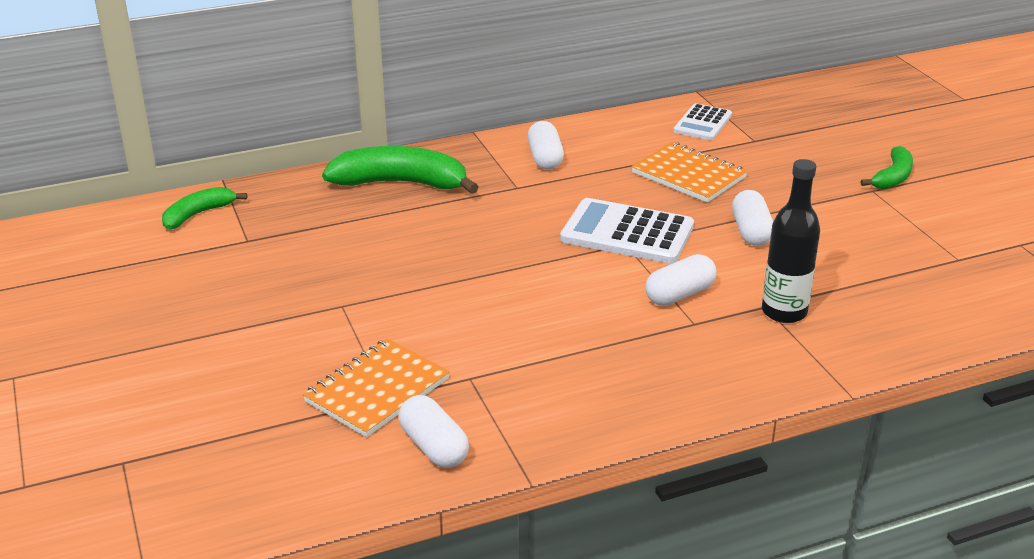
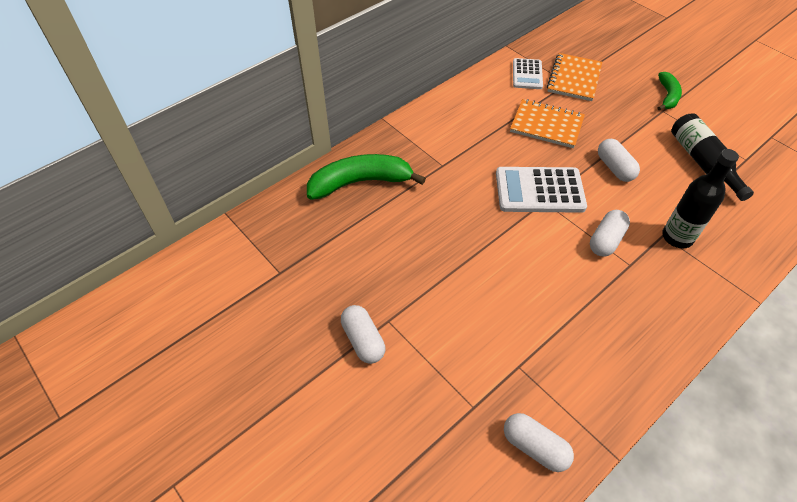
camera: 20 degrees left, 20 degrees up
(198, 214) = (226, 255): green banana -> none
(377, 390) = (462, 402): orange notebook -> orange notebook (574, 79)
(545, 158) = (445, 132): white capsule -> white capsule (363, 340)
(887, 250) = (702, 162): none -> black bottle

